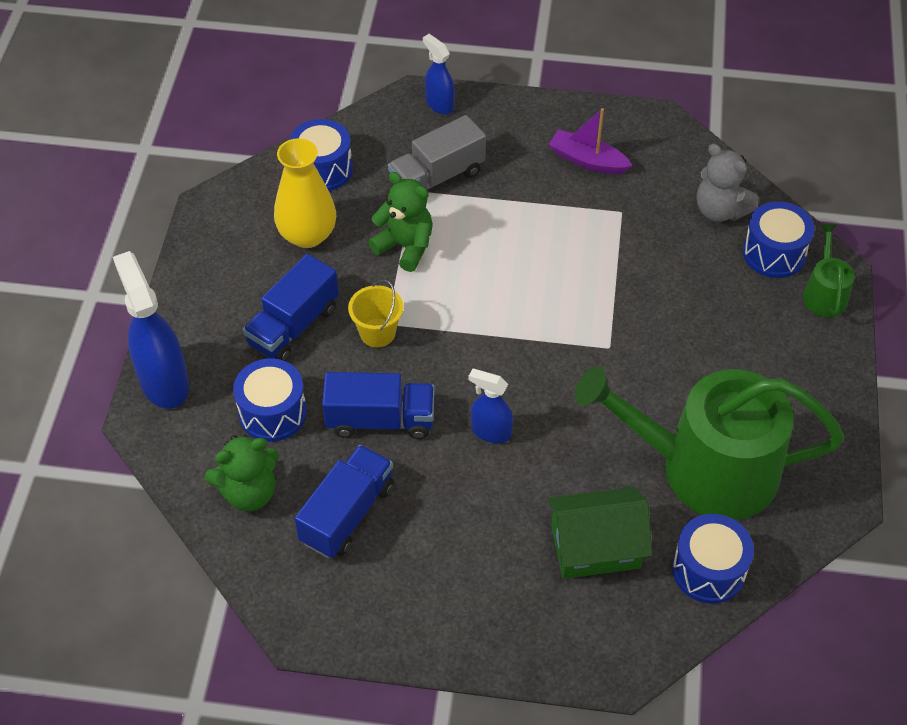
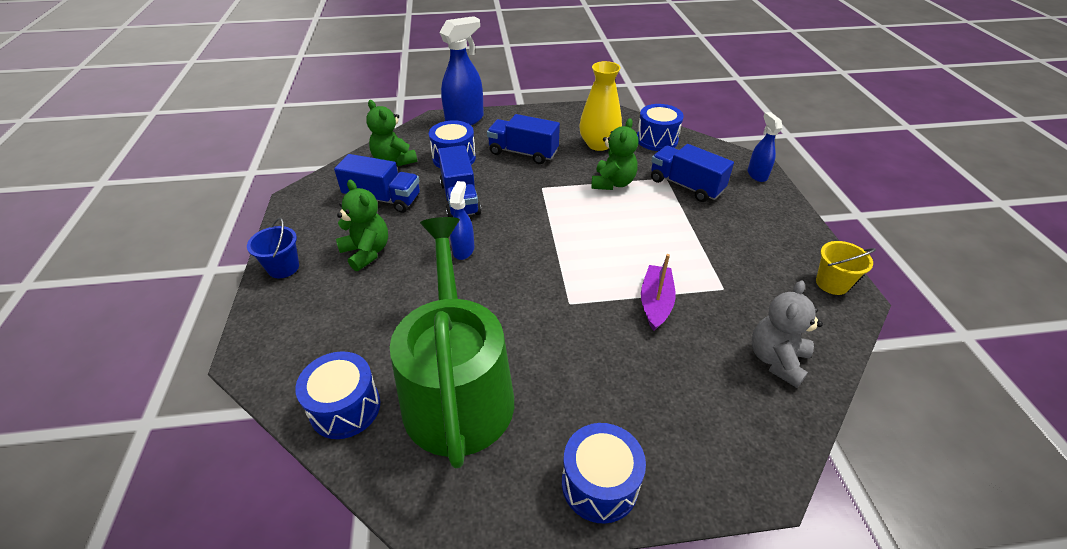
camera: 75 degrees right, 10 degrees down
(377, 333) = (532, 185): yellow bucket -> yellow bucket (832, 283)
(437, 177) = (686, 186): grey truck -> blue truck
(439, 104) = (757, 174): blue spray bottle -> blue spray bottle turned 45 degrees counterclockwise
(463, 540) = (367, 252): none -> green teddy bear
(466, 640) = (283, 267): none -> blue bucket
(587, 160) = (765, 259): purple boat -> purple boat (655, 302)
(595, 547) = (365, 325): green house -> none
(774, 253) = (750, 414): blue drum -> blue drum (599, 484)
(824, 293) = (722, 472): green watering can -> none

